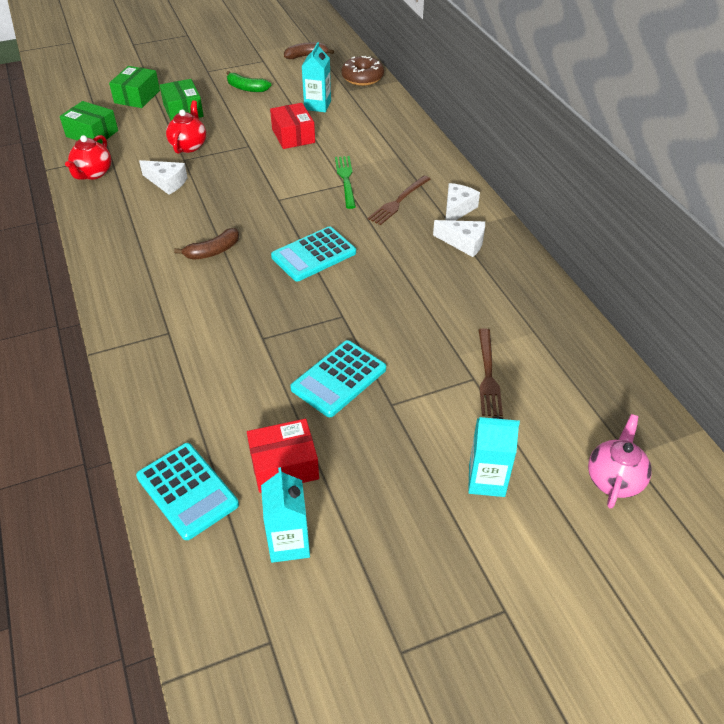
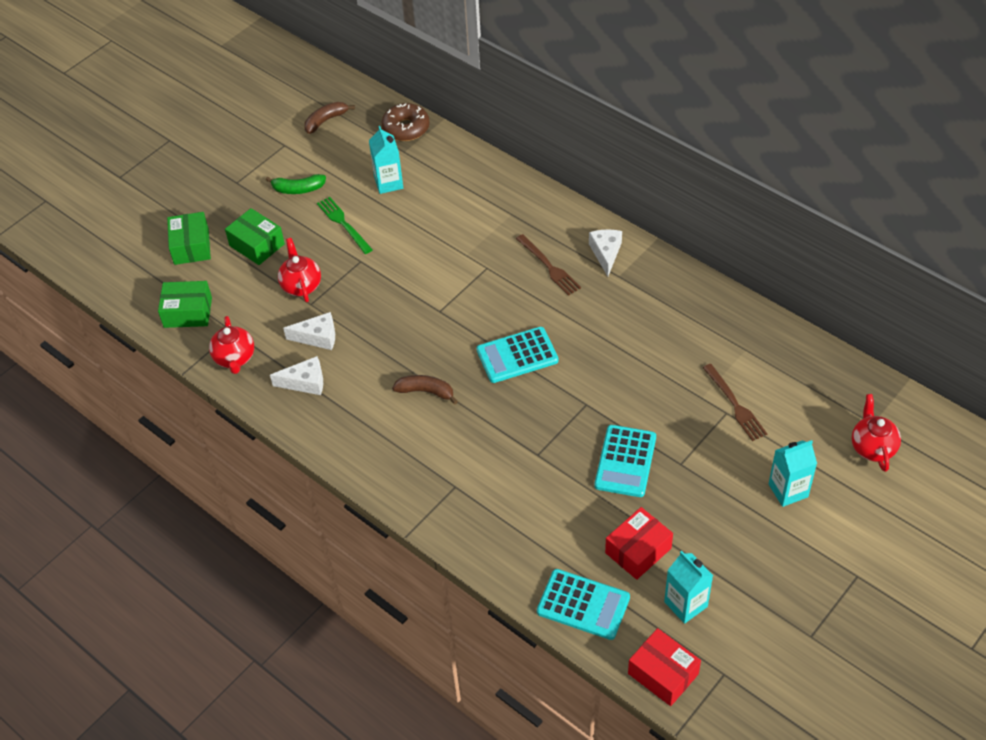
camera: 25 degrees left, 5 degrees up
(213, 251) = (426, 391): brown banana -> brown banana turned 105 degrees counterclockwise
(293, 136) = (394, 231): red box -> red box (663, 674)
(314, 255) = (517, 355): turquoise calculator -> turquoise calculator turned 45 degrees clockwise
(346, 179) = (484, 262): green fork -> green fork (343, 223)
(398, 202) = (549, 267): brown fork -> brown fork turned 45 degrees counterclockwise
(464, 243) = (635, 287): white cheese -> white cheese (305, 382)
(614, 479) = (872, 447): pink teapot -> red teapot

